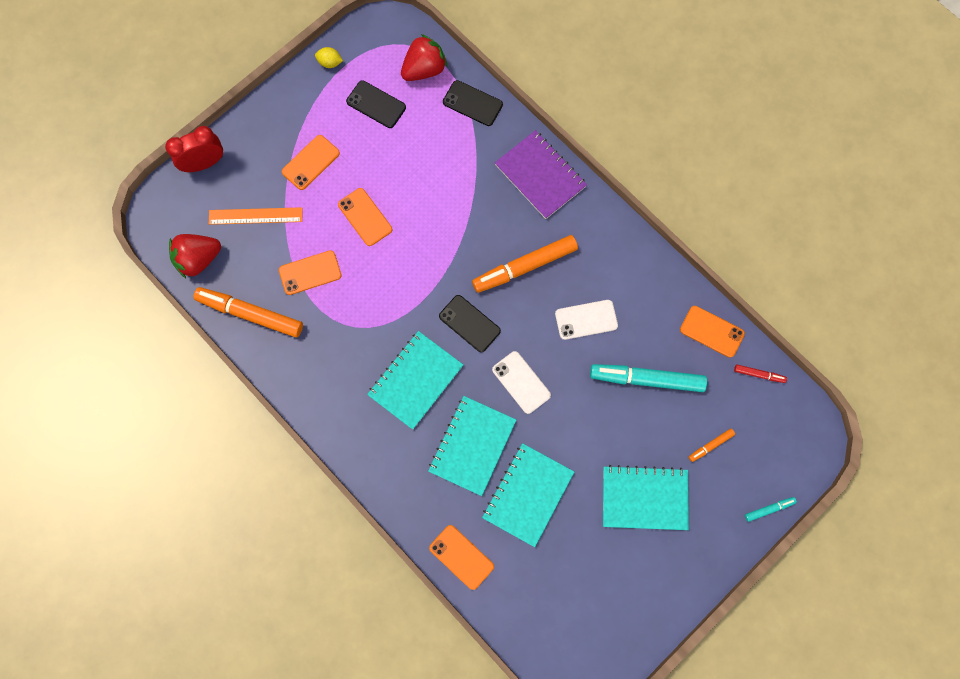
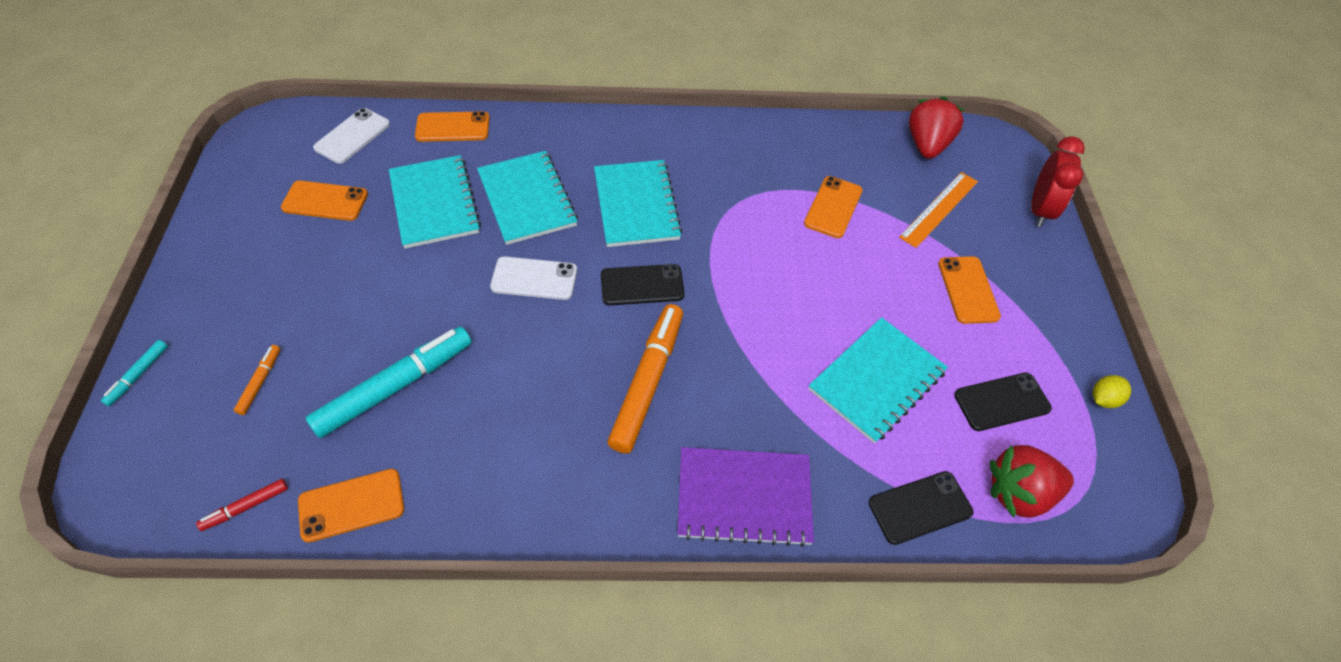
camera: 130 degrees right, 20 degrees down
(250, 314) = (832, 144): orange marker -> none
(365, 217) = (855, 288): orange phone -> orange phone (325, 201)
(424, 69) = (1019, 493): red strawberry -> red strawberry turned 75 degrees clockwise
(586, 320) = (523, 388): white phone -> white phone (352, 136)
(644, 498) = (305, 282): turquoise notebook -> turquoise notebook (877, 381)

